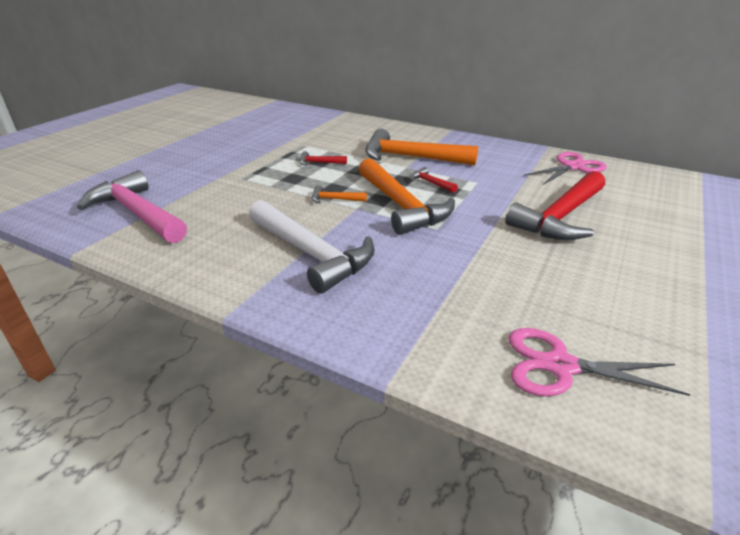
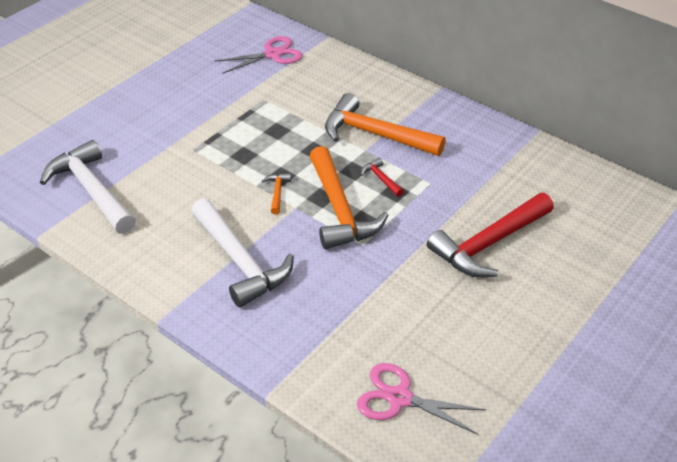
camera: 10 degrees right, 10 degrees up
(137, 213) = (91, 190): pink hammer -> white hammer
(319, 163) = (275, 133): red hammer -> none
(334, 199) = (277, 192): orange hammer -> orange hammer turned 75 degrees clockwise
(572, 167) = (545, 170): pink scissors -> pink scissors (272, 54)

